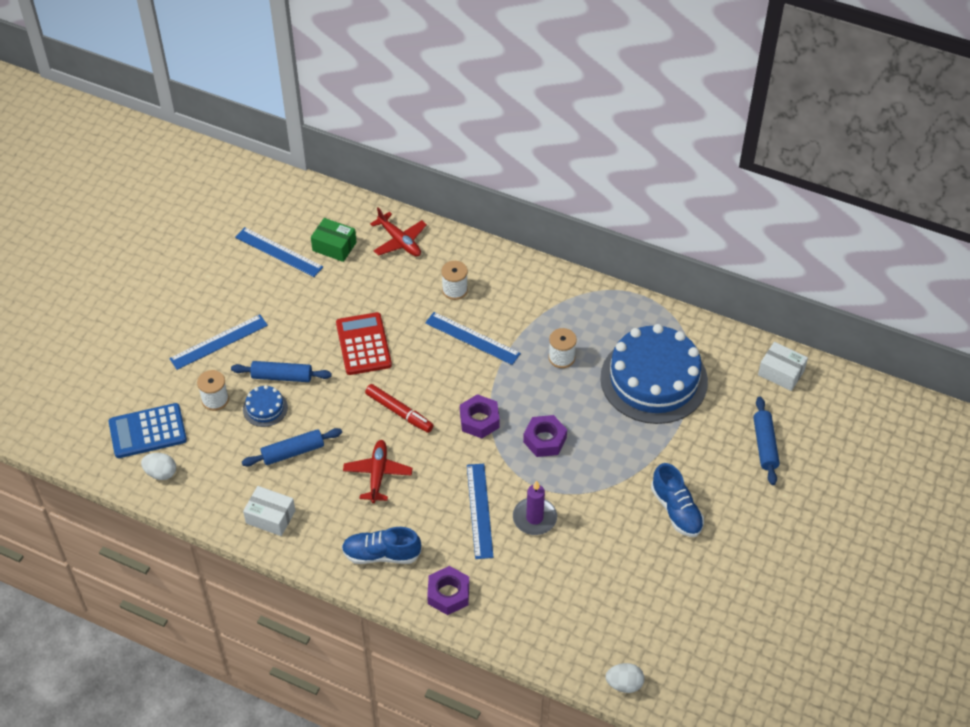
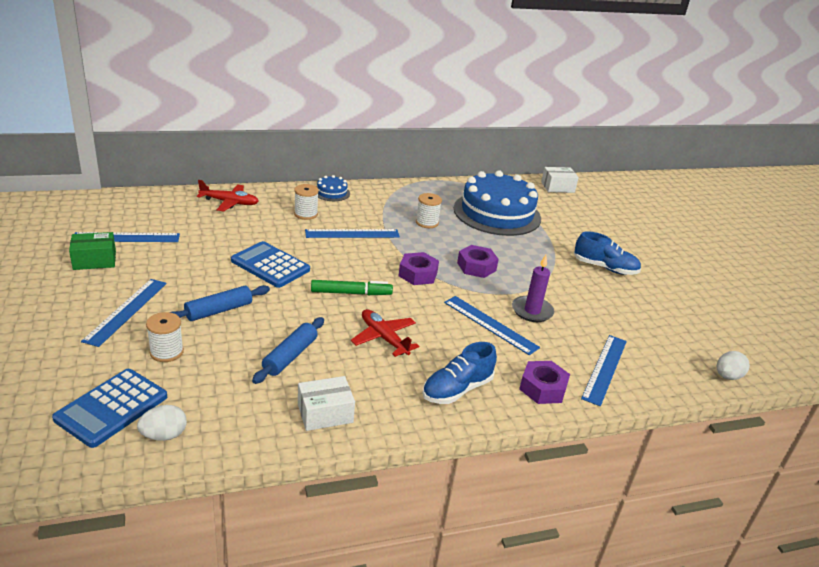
camera: 45 degrees left, 20 degrees down
(265, 408) = (227, 337): blue cake -> blue cake (332, 192)
(334, 246) = (176, 220): green box -> green box (94, 260)
(363, 344) = (270, 265): red calculator -> blue calculator
(399, 412) = (351, 293): red marker -> green marker
(523, 609) = (604, 368): none -> blue ruler
(764, 445) = (599, 219): blue rolling pin -> none

